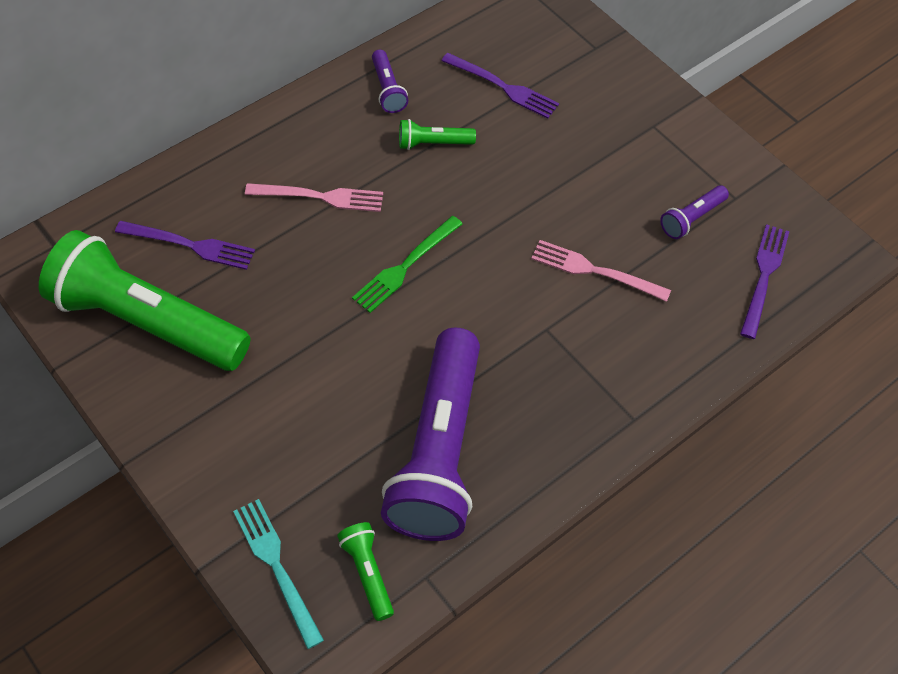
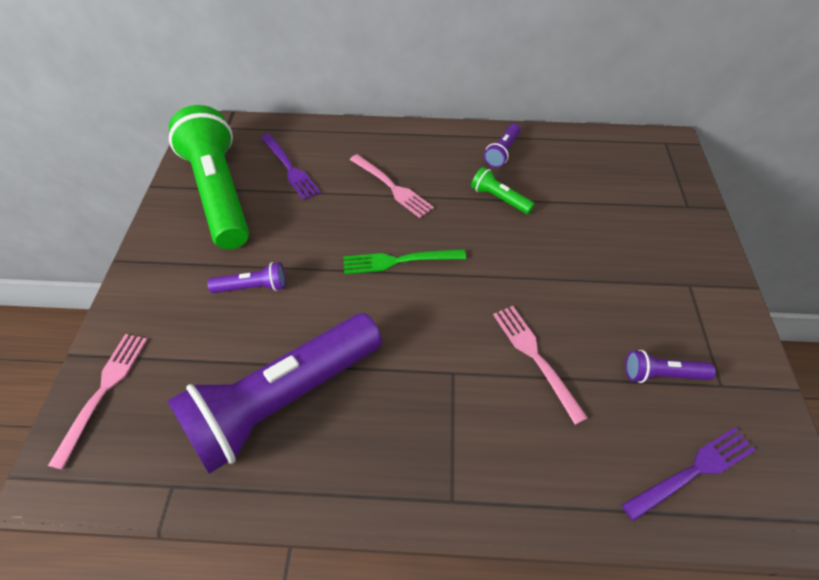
camera: 45 degrees right, 5 degrees down
(276, 566) = (104, 390): turquoise fork -> pink fork
(300, 385) = (253, 287): none -> purple flashlight
(367, 573) = (143, 447): green flashlight -> none
(504, 87) = (587, 193): purple fork -> none

